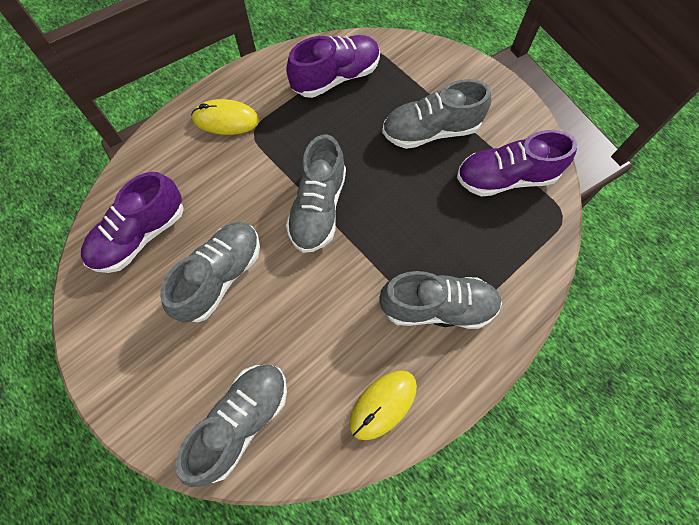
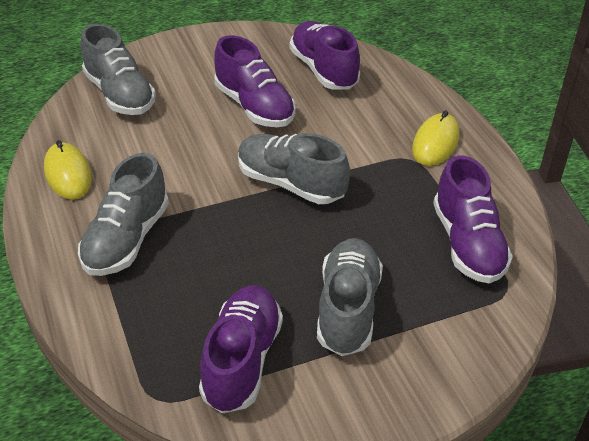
camera: 110 degrees right, 25 degrees down
(220, 276) = (254, 106): grey shoe -> purple shoe

